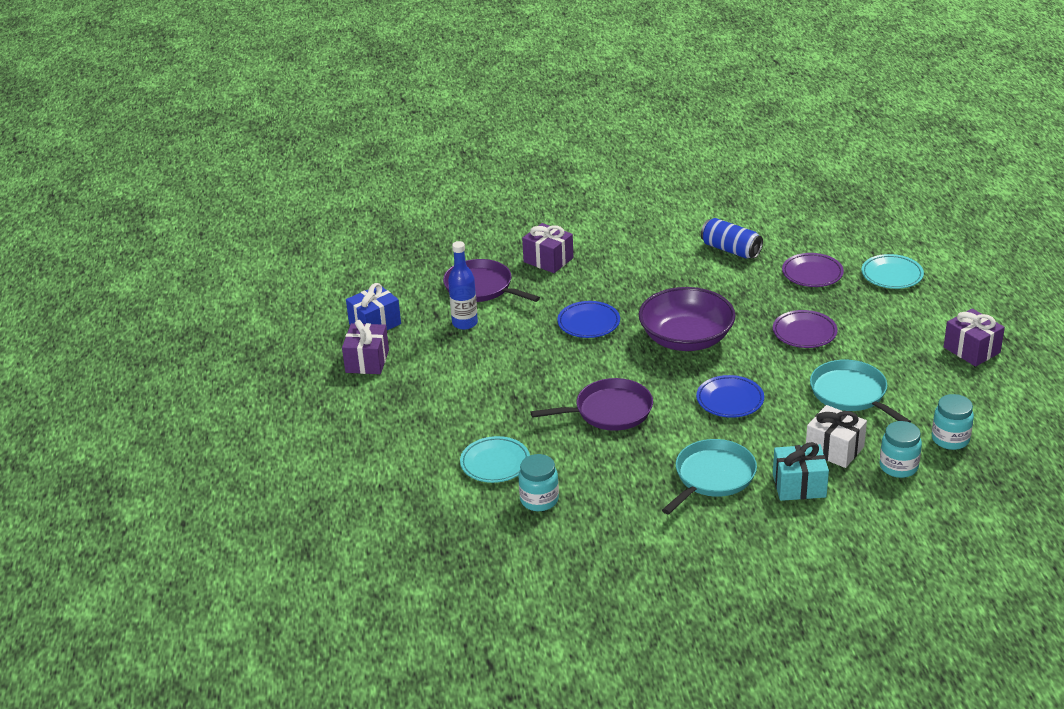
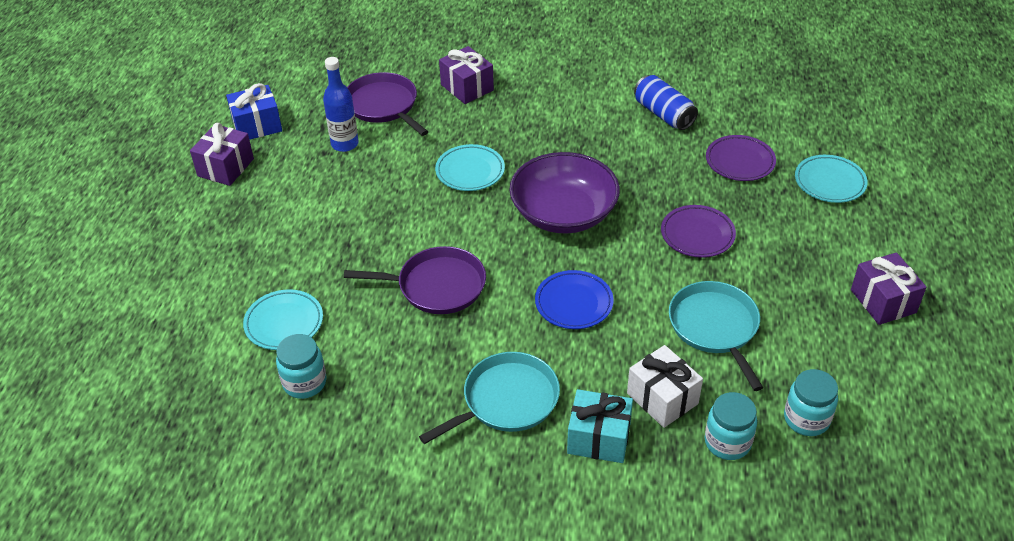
camera: 15 degrees right, 10 degrees up
(588, 323) = (470, 171): blue plate -> turquoise plate

